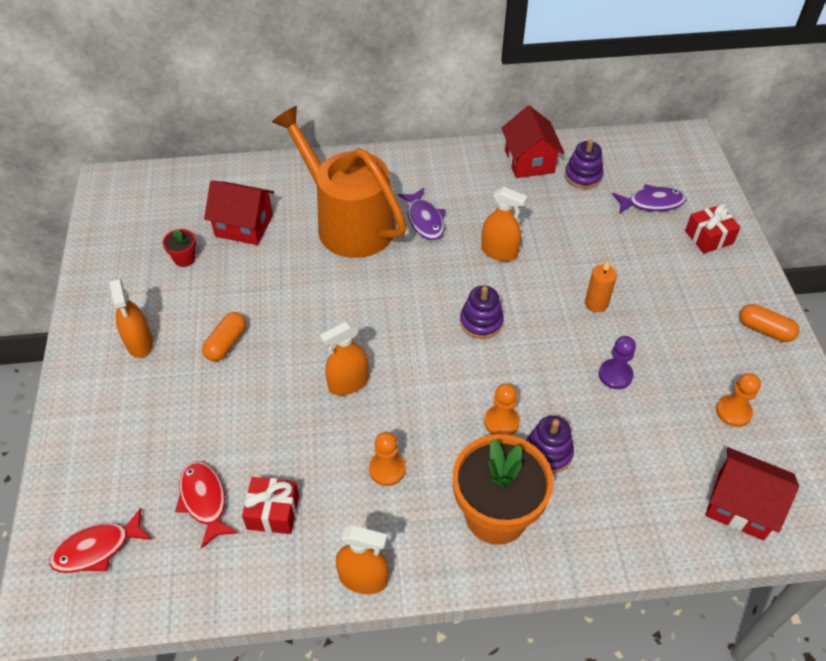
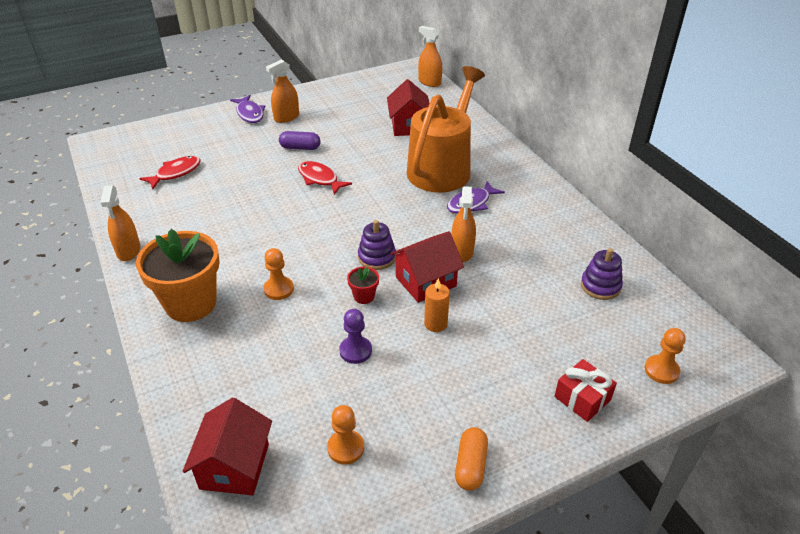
camera: 70 degrees right, 10 degrees down
(97, 549) = (136, 147): red fish -> red fish (320, 179)
(184, 259) = (364, 113): red flower pot -> red flower pot (364, 296)
(226, 343) = (300, 148): orange capsule -> purple capsule
(273, 512) = (172, 201): red gift -> none
(348, 383) = (287, 205): orange spray bottle -> orange spray bottle (429, 82)
(387, 469) = (218, 241): orange pawn -> orange pawn (661, 370)
(529, 161) = (591, 247): red house -> red house (426, 281)
(548, 452) = (257, 322): purple stacking toy -> none
(652, 203) = (601, 343): purple fish -> purple fish (250, 114)

